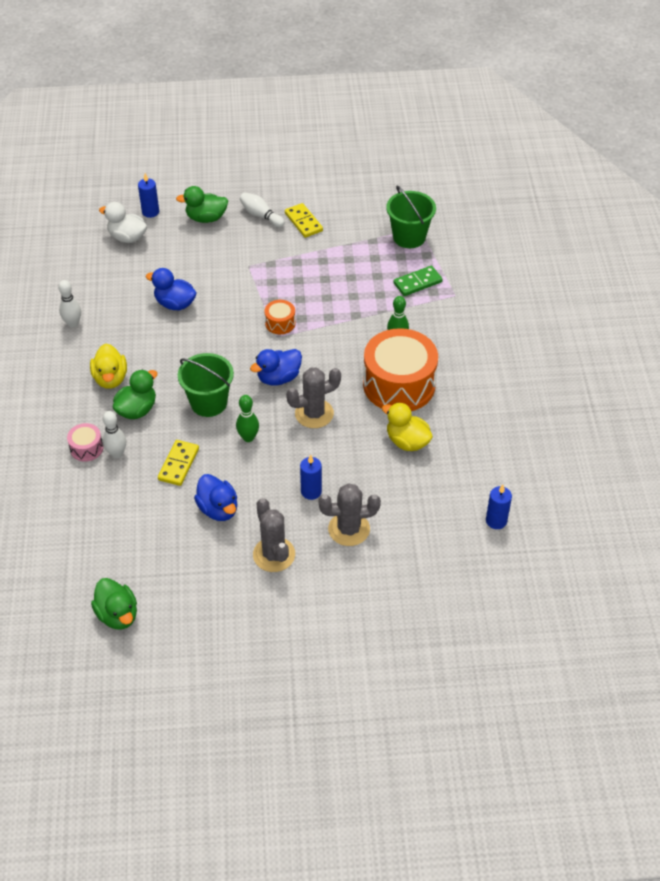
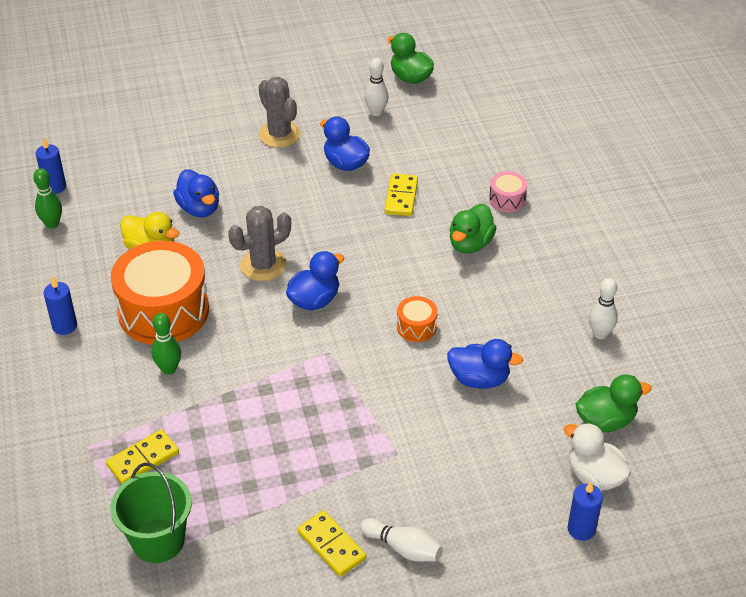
camera: 170 degrees right, 5 degrees down
(110, 378) = (517, 273): yellow duck -> none
(117, 453) = (472, 199): white bowling pin -> white bowling pin (376, 112)
(127, 237) = (594, 476): white duck -> white duck turned 150 degrees counterclockwise
(206, 218) = (489, 530): green duck -> green duck (605, 421)
(209, 403) = (390, 261): green bucket -> none
(248, 437) = (333, 231): green bowling pin -> green bowling pin (52, 224)
(280, 323) = (329, 371): orange drum -> orange drum (416, 327)
(311, 491) = (252, 189): blue candle -> blue candle (64, 326)
(349, 529) = (208, 162): grey cactus -> none
(362, 477) = (199, 208): none -> blue duck
(417, 283) = (143, 459): green domino -> yellow domino

